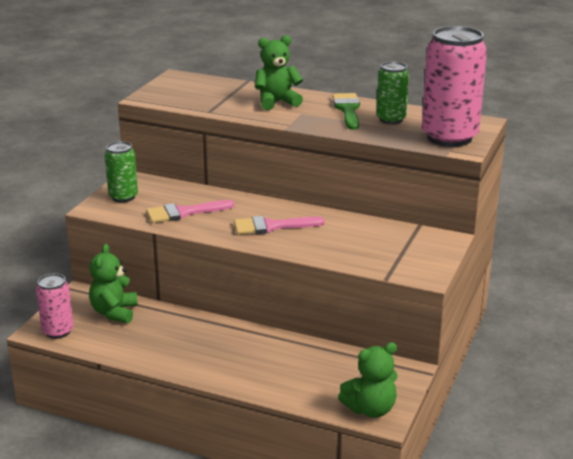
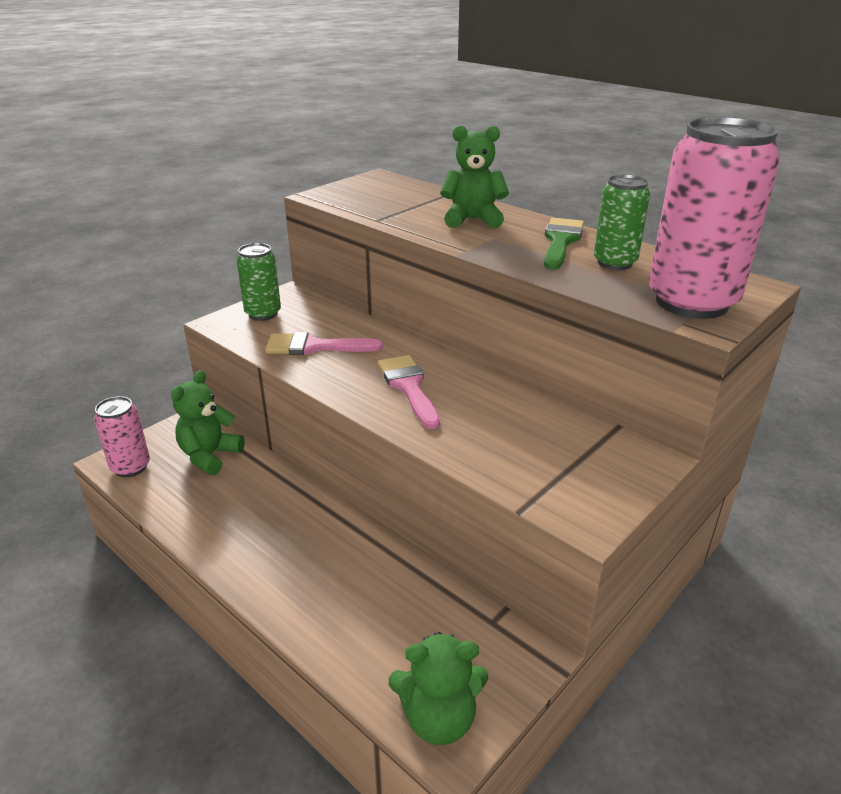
camera: 20 degrees right, 5 degrees up
(271, 226) = (409, 387): pink brush -> pink brush turned 60 degrees clockwise

